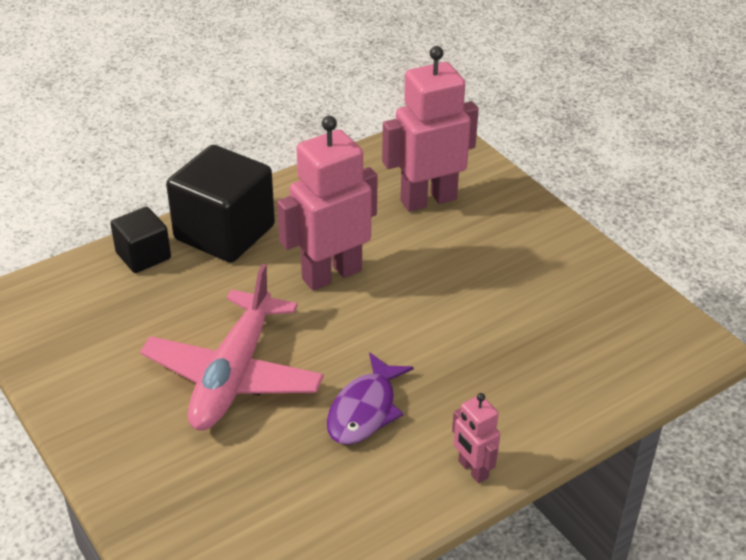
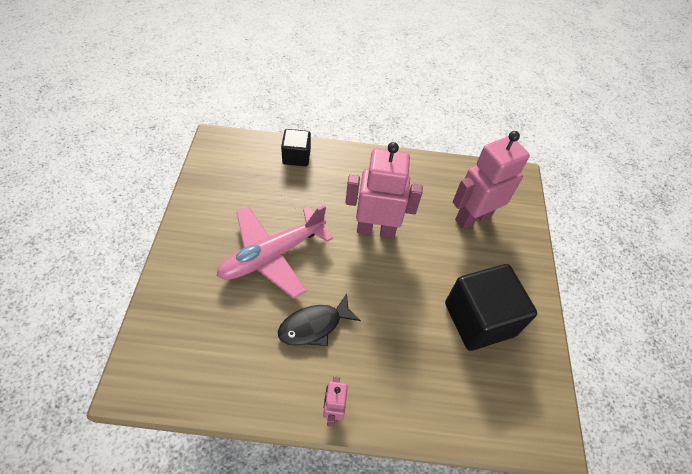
camera: 35 degrees right, 15 degrees up
(224, 233) = (346, 168): black cube -> black cube (479, 319)
(365, 410) = (314, 325): purple fish -> black fish
(428, 200) = (472, 217): pink robot -> pink robot turned 45 degrees counterclockwise

